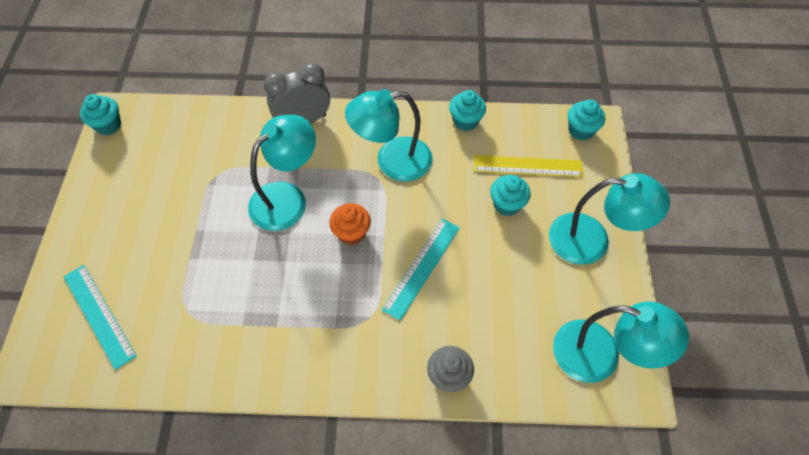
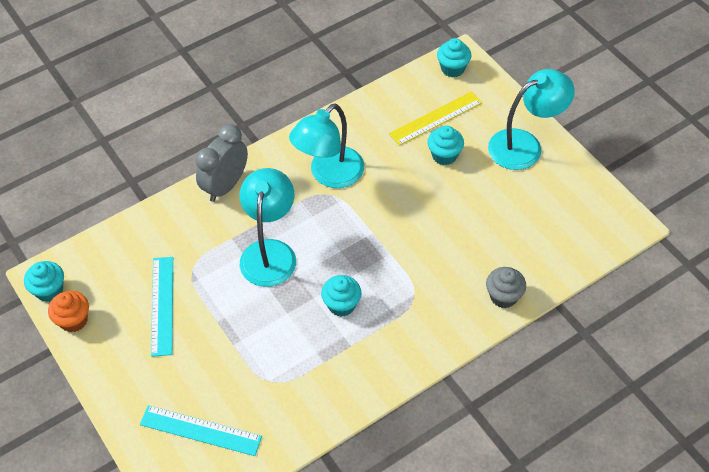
camera: 35 degrees left, 5 degrees down
(351, 233) = (346, 246): orange cupcake -> orange cupcake (73, 320)
(422, 267) = (421, 237): turquoise ruler -> turquoise ruler (162, 305)
(465, 121) = (359, 111): turquoise cupcake -> turquoise cupcake (341, 305)
(600, 356) = (591, 219): turquoise lamp -> none

